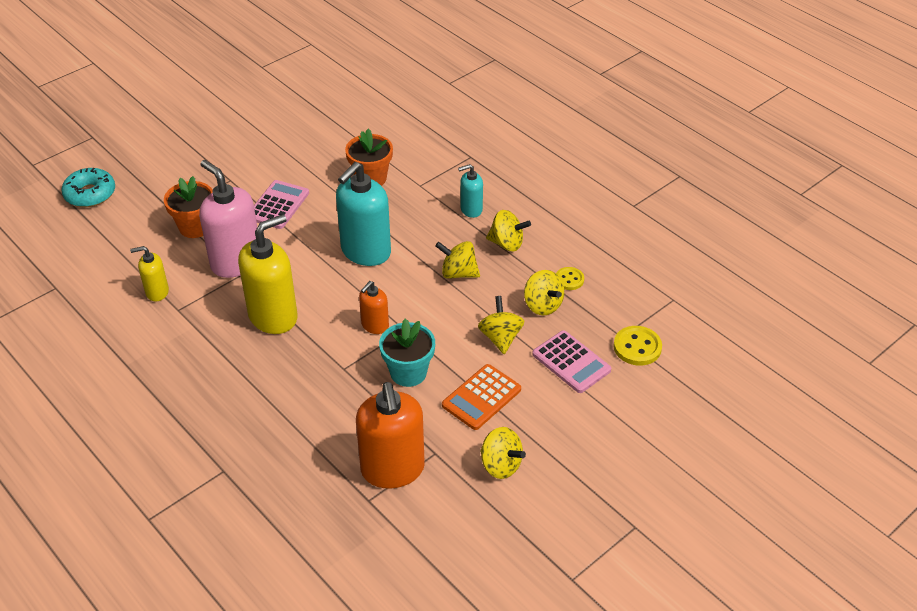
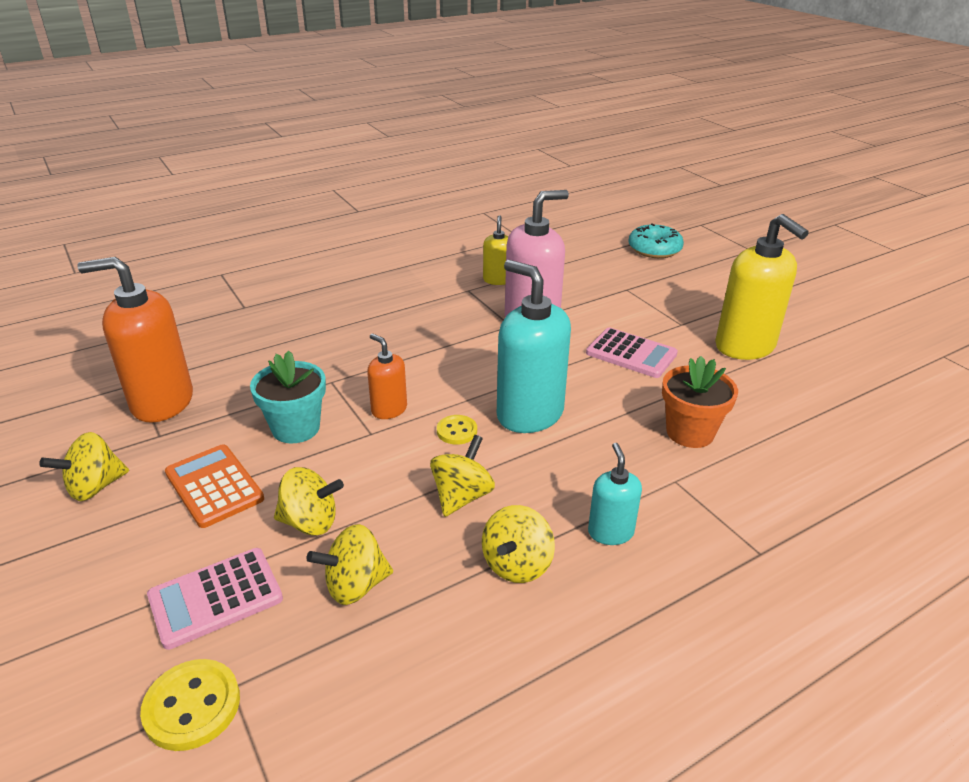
camera: 100 degrees right, 10 degrees down
(195, 227) = (596, 301): orange flower pot -> none
(273, 316) = (435, 341): yellow soap dispenser -> yellow soap dispenser (745, 346)
(569, 279) = (403, 636): yellow button -> yellow button (457, 431)

